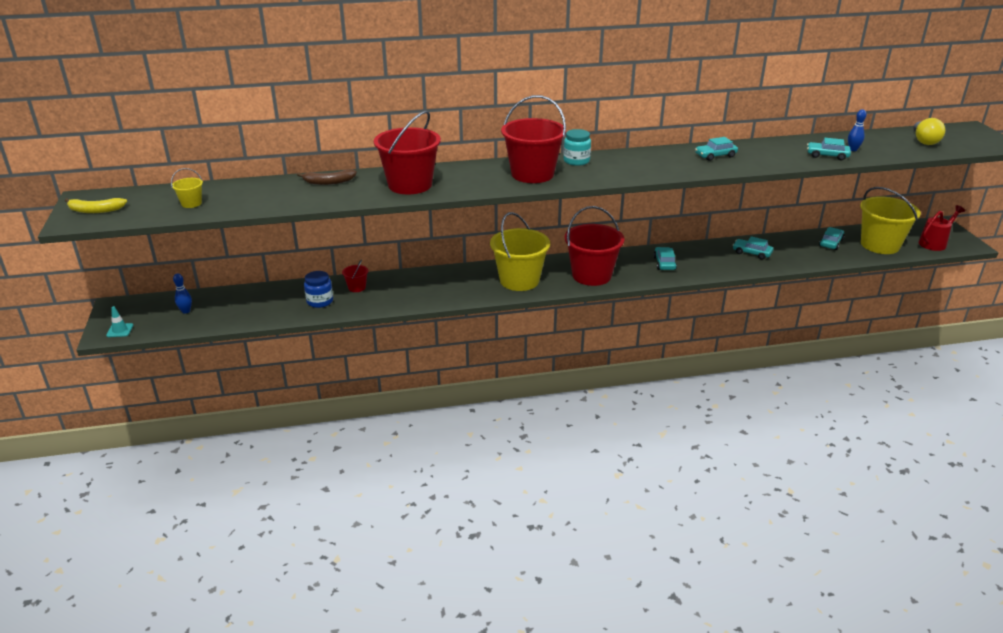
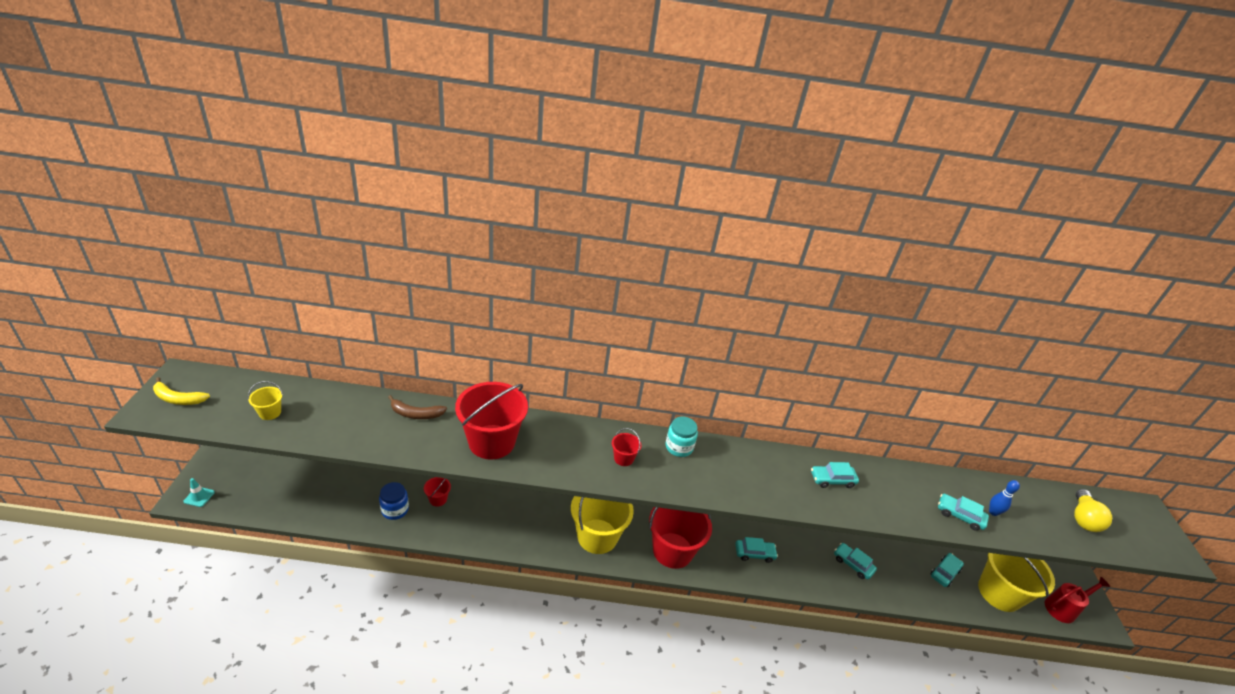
camera: 10 degrees right, 5 degrees up
(186, 311) = (269, 486): blue bowling pin -> none
(532, 174) = (623, 458): red bucket -> red bucket, size x0.43
(664, 263) = (754, 553): turquoise car -> turquoise car turned 75 degrees clockwise

